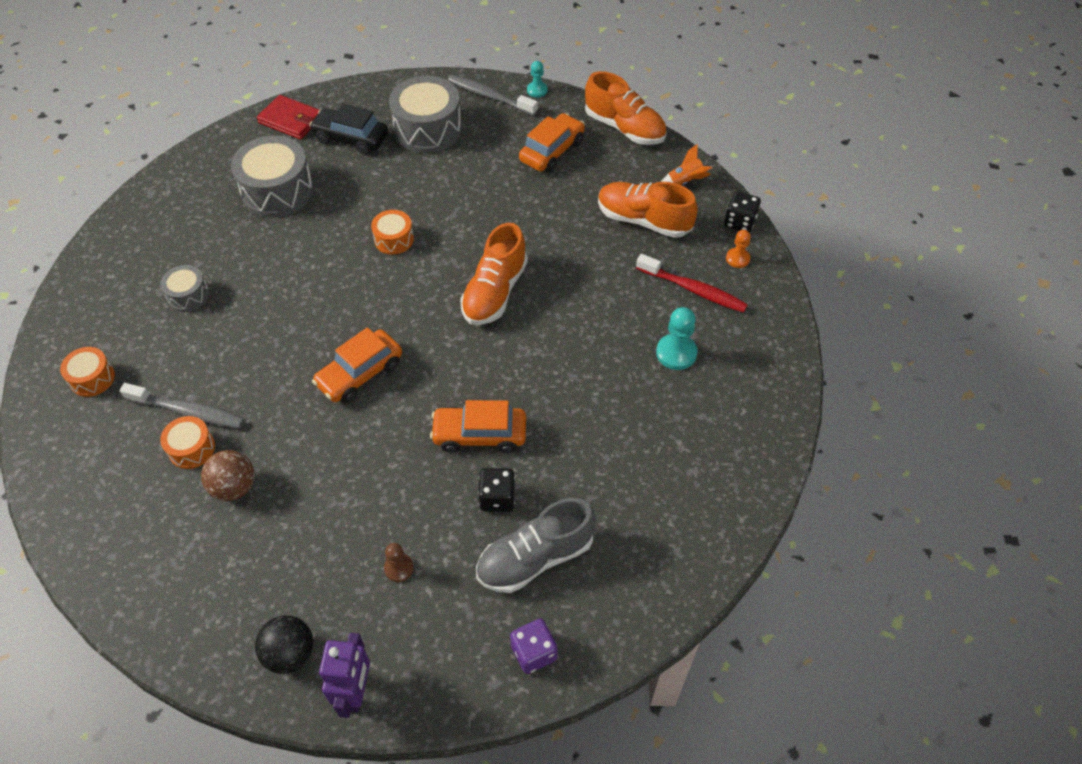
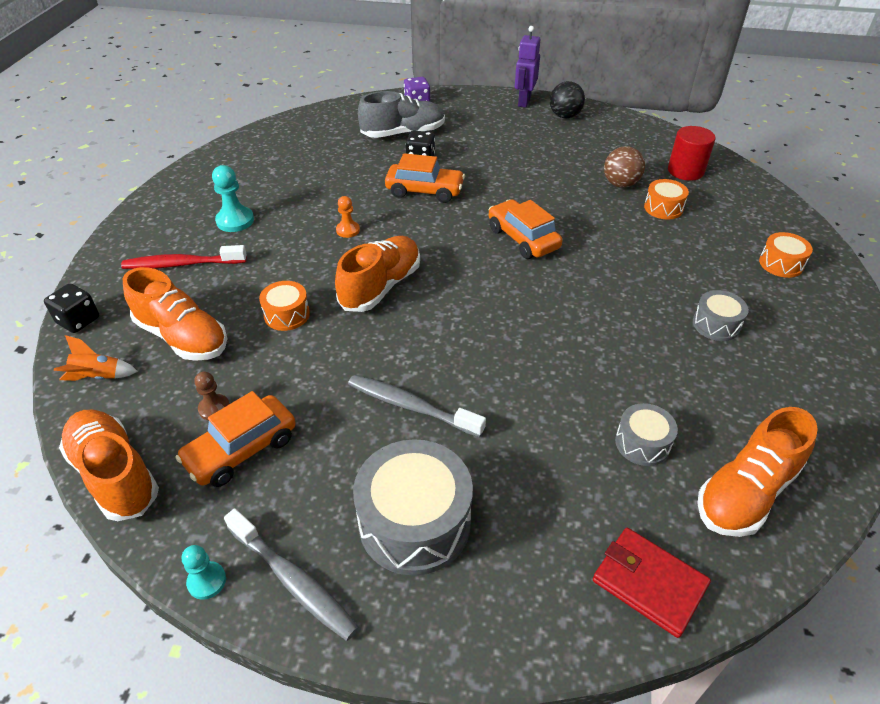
camera: 170 degrees left, 10 degrees down
(140, 530) = (685, 171): none -> red cylinder
(188, 411) = (676, 231): grey toothbrush -> grey toothbrush (411, 406)
(216, 171) = (746, 492): none -> orange shoe
(277, 191) = (642, 443): grey drum -> grey drum, size x0.53
(351, 138) = (540, 523): black car -> none
(360, 374) = (523, 238): orange car -> orange car turned 90 degrees counterclockwise
(394, 239) = (483, 355): orange drum -> orange drum (287, 314)
(399, 568) = (495, 138): brown pawn -> brown pawn (214, 408)
(693, 290) = (182, 264): red toothbrush -> red toothbrush turned 45 degrees counterclockwise
(737, 258) = (115, 285): orange pawn -> orange pawn (348, 230)

